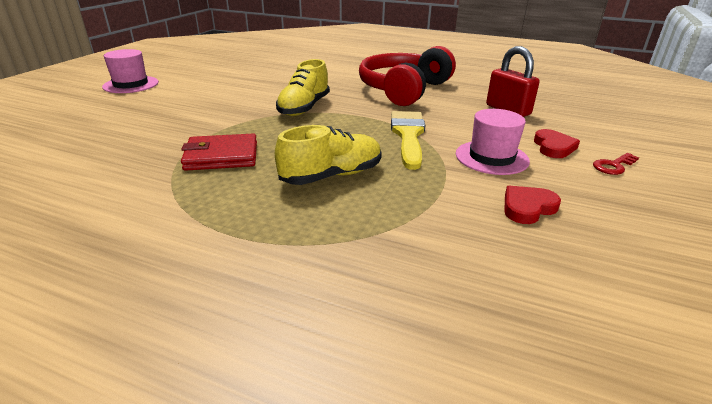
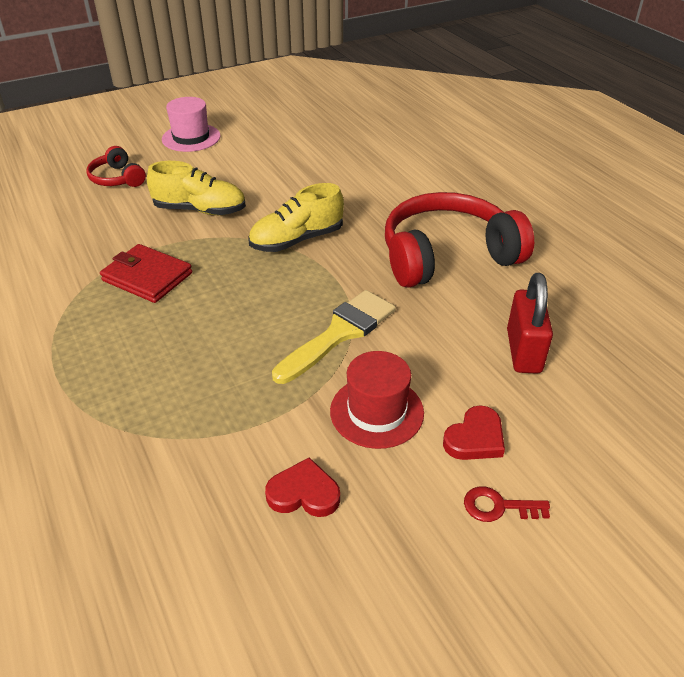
camera: 40 degrees right, 10 degrees up
(96, 117) = (117, 178): none -> red headphones
(332, 175) = (197, 349): yellow shoe -> yellow shoe (200, 210)
(491, 157) = (376, 412): pink hat -> red hat

